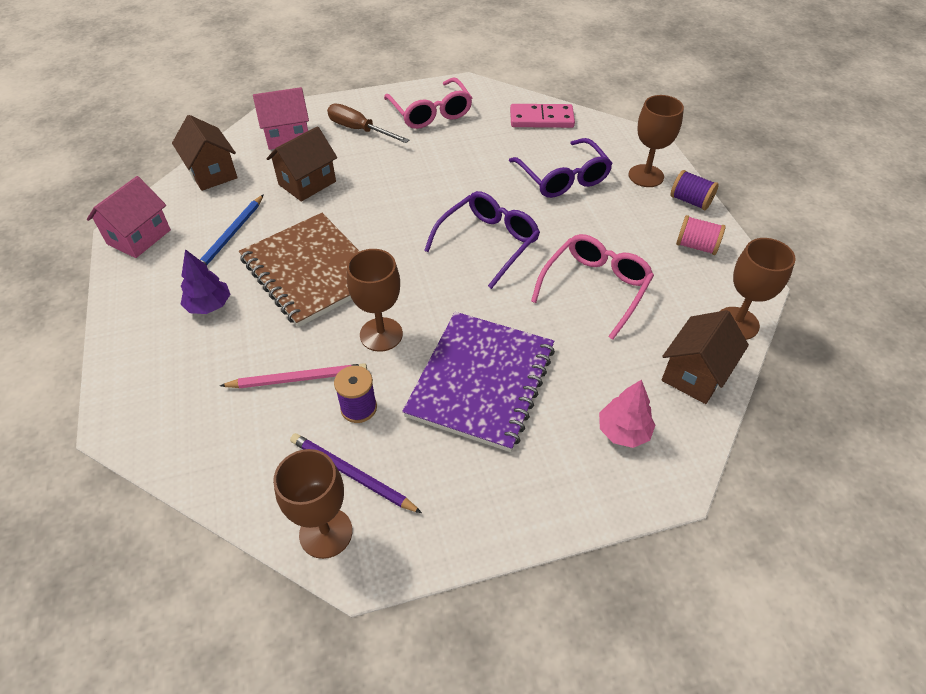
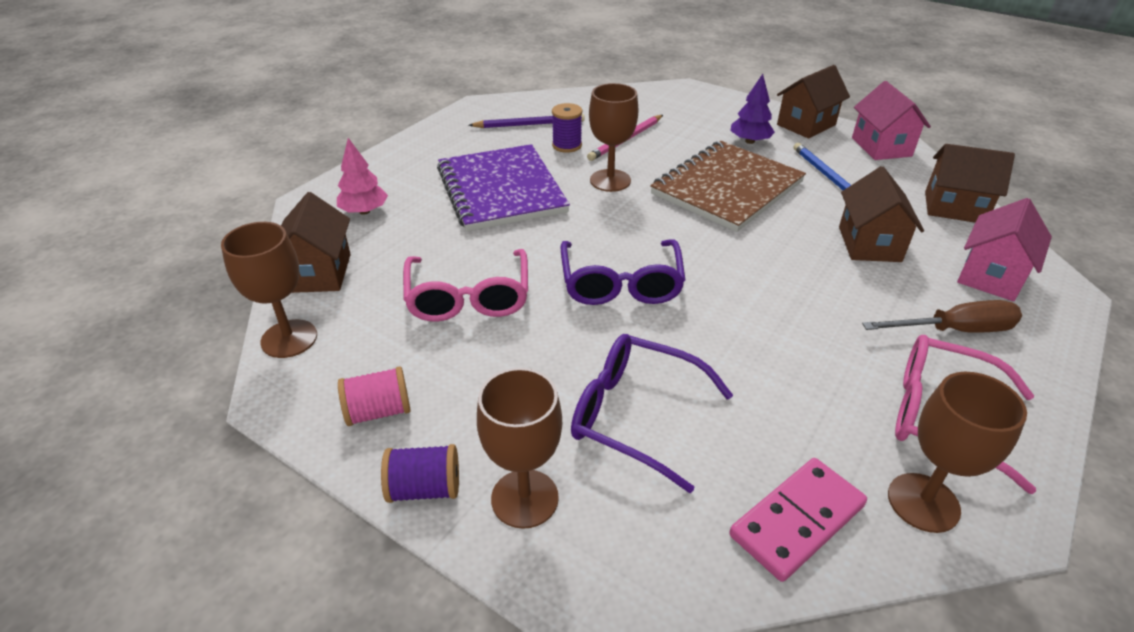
camera: 140 degrees right, 10 degrees down
(133, 294) = (806, 125): none -> brown house
(311, 271) = (727, 188): brown notebook -> brown notebook turned 60 degrees counterclockwise
(326, 533) = (513, 106): brown goblet -> brown goblet (923, 502)

